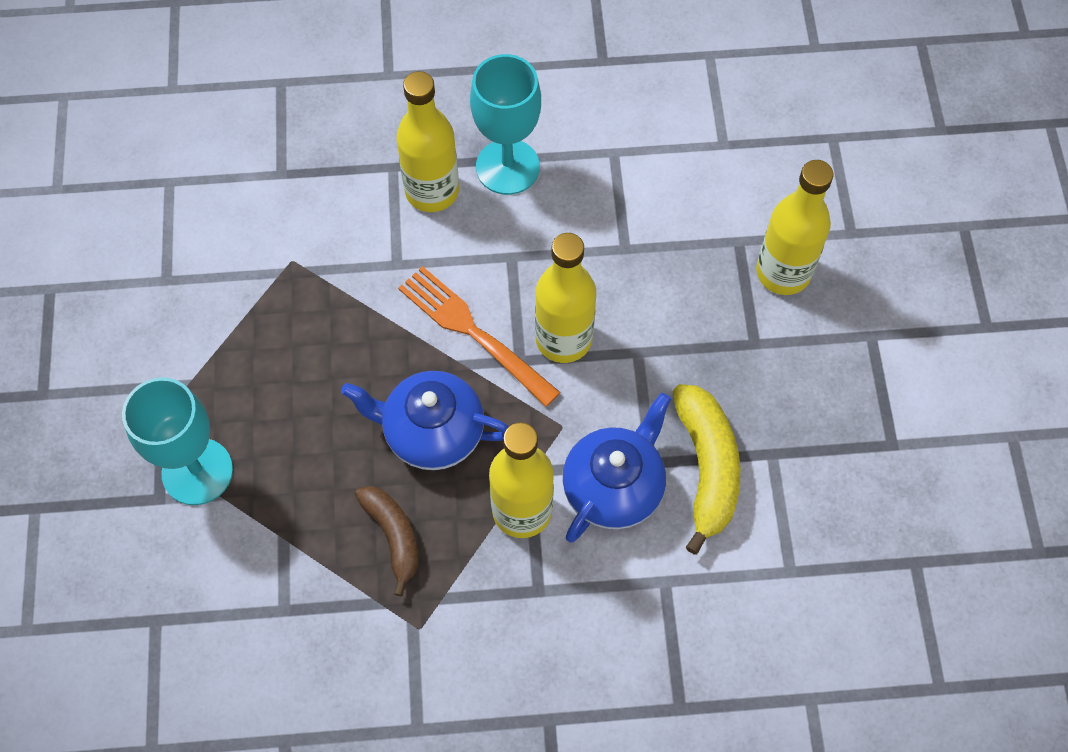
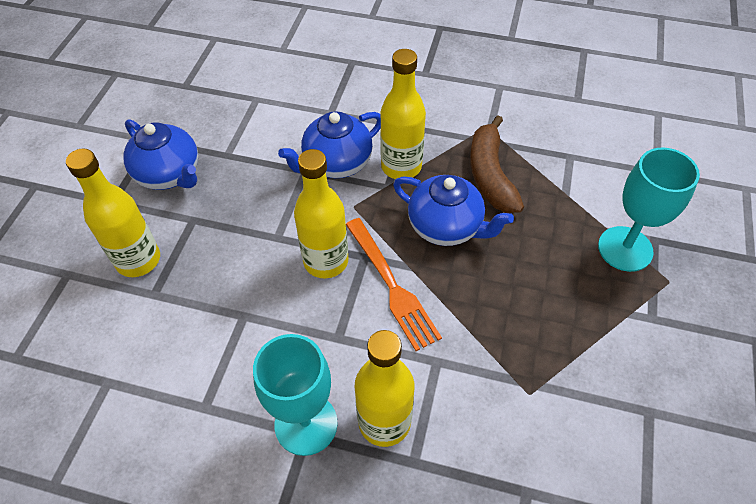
camera: 160 degrees left, 10 degrees down
(393, 536) = (490, 175): brown banana -> brown banana, size x1.51
(706, 467) = (272, 158): yellow banana -> none
(827, 397) = (169, 174): none -> blue teapot

